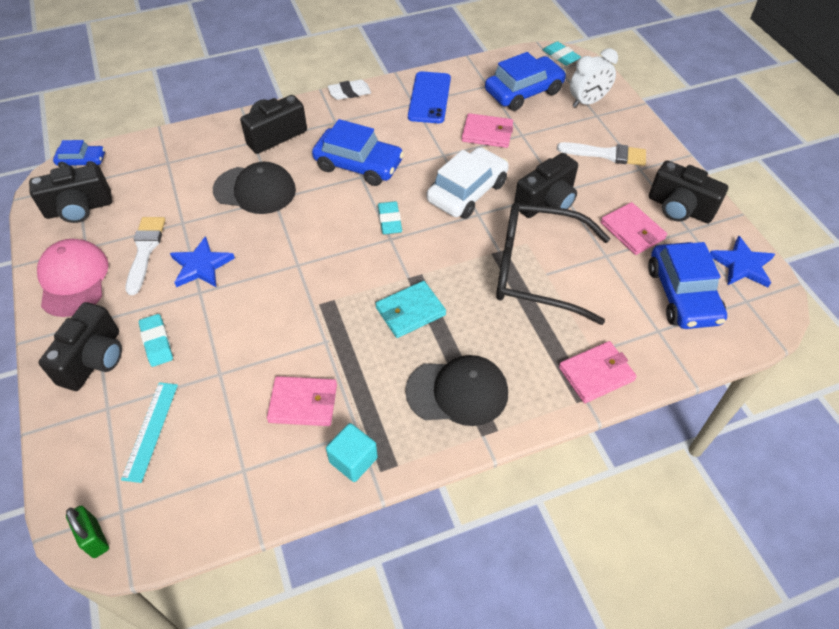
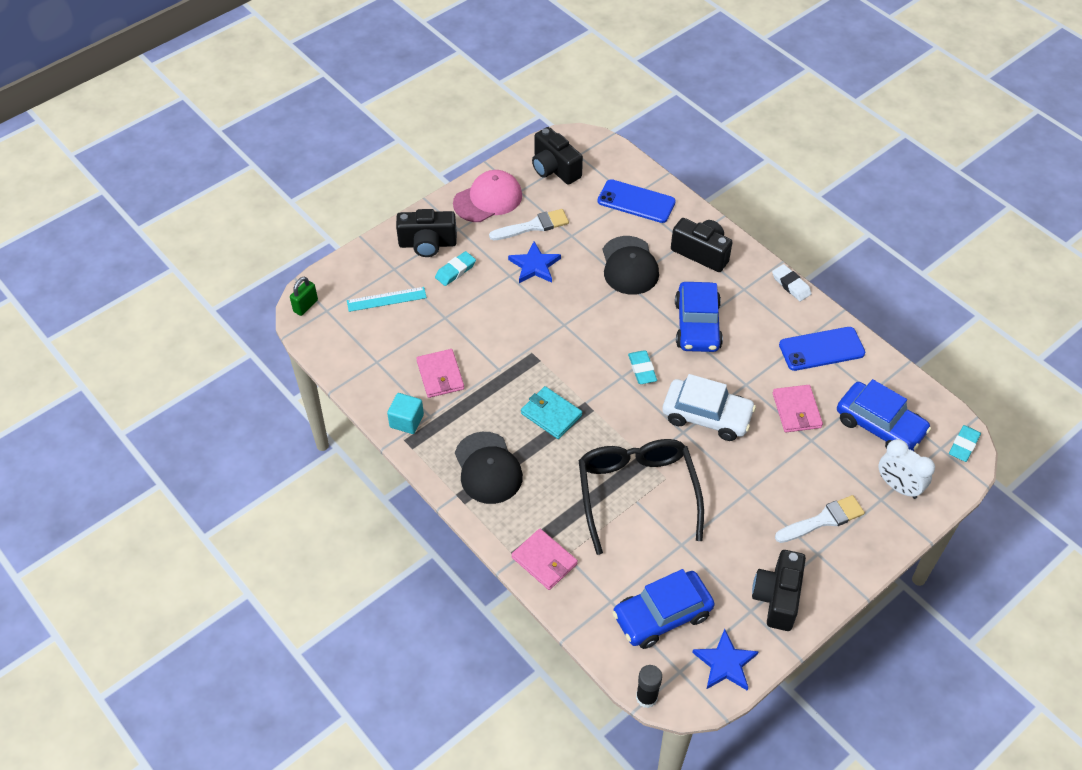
camera: 70 degrees right, 0 degrees up
(82, 161) = (603, 146): blue car -> none
(177, 160) = (636, 202): none -> blue phone
(389, 220) = (642, 369): turquoise eraser -> turquoise eraser turned 75 degrees counterclockwise
(546, 201) = (727, 482): black camera -> none
(607, 154) = (823, 520): white brush -> white brush turned 105 degrees counterclockwise
(632, 231) = (724, 561): pink wallet -> none
(772, 335) = (646, 697): none -> black glue stick

